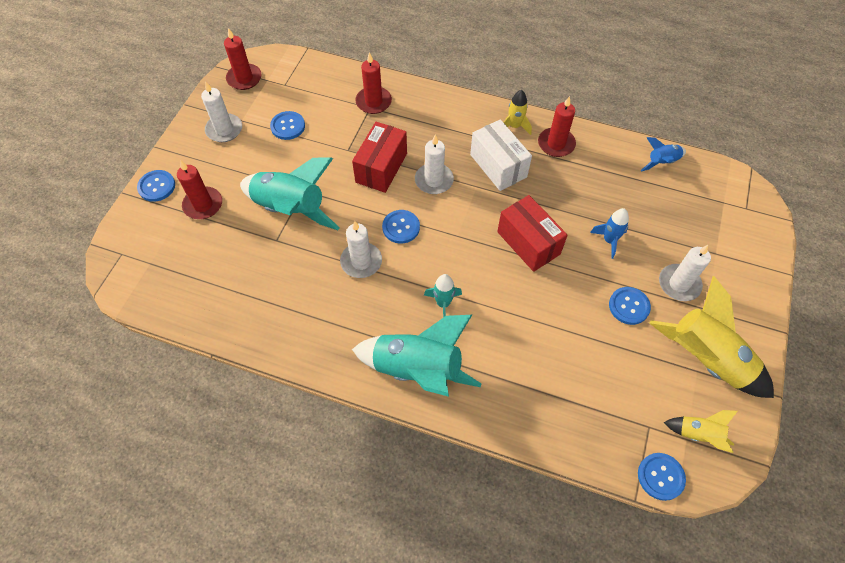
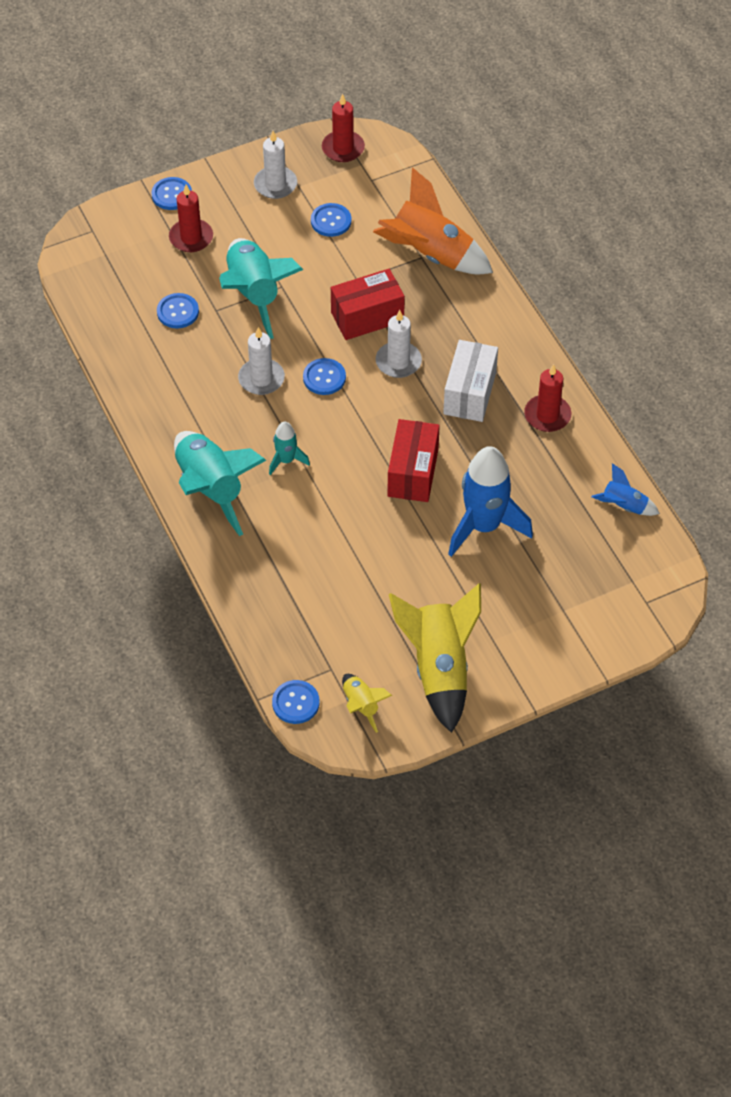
camera: 45 degrees right, 5 degrees down
(373, 102) = (430, 254): red candle -> orange rocket
(514, 126) = (530, 371): yellow rocket -> none
(609, 240) = (484, 526): blue rocket -> blue rocket, size x2.03
(629, 306) = (430, 584): blue button -> blue button (178, 312)
(679, 284) = (496, 604): white candle -> none

